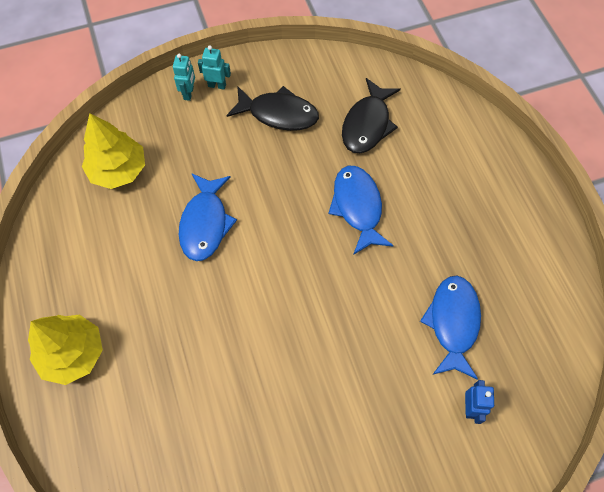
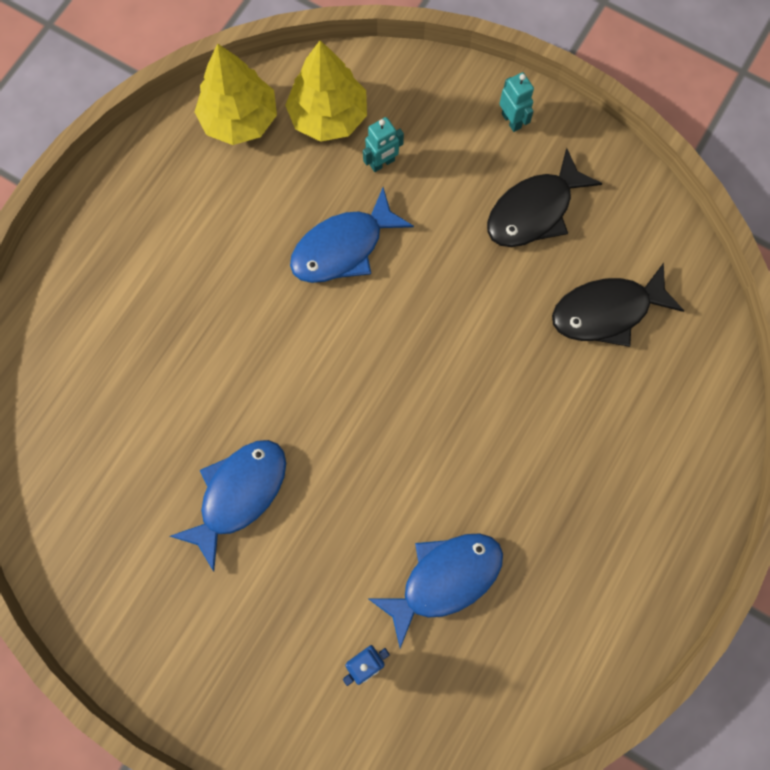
camera: 50 degrees right, 10 degrees up
(73, 353) = (116, 246): yellow tree -> yellow tree (240, 119)
(189, 93) = (476, 102): turquoise robot -> turquoise robot (382, 163)
(278, 114) = (534, 210): black fish -> black fish turned 75 degrees clockwise
(357, 207) = (494, 381): blue fish -> blue fish (239, 494)

